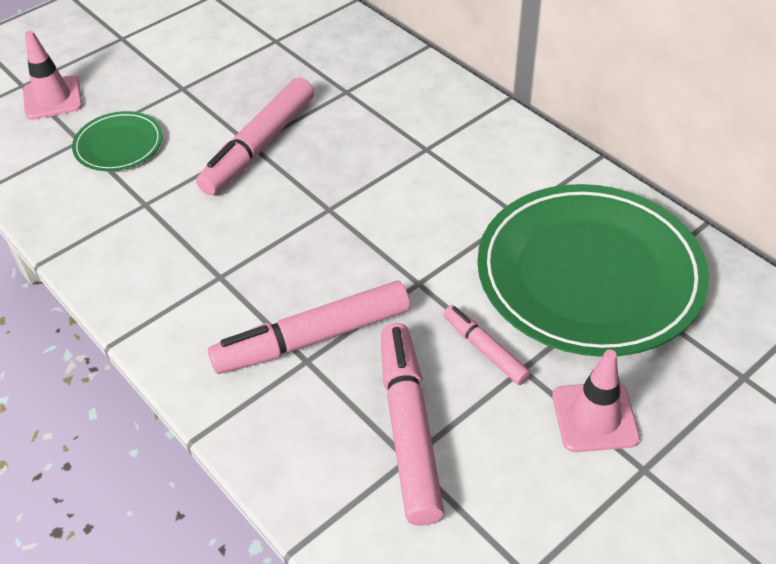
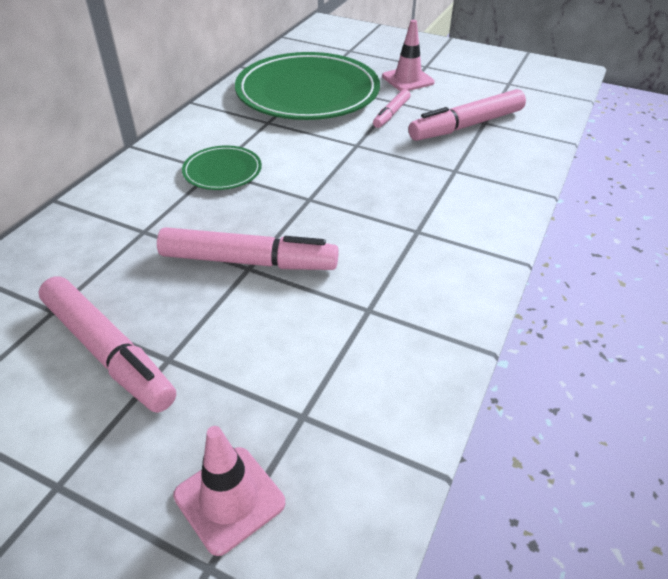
camera: 115 degrees left, 5 degrees down
(119, 145) = (294, 372): green plate -> green plate (222, 171)
(312, 338) = (436, 173): pink marker -> pink marker (108, 352)

